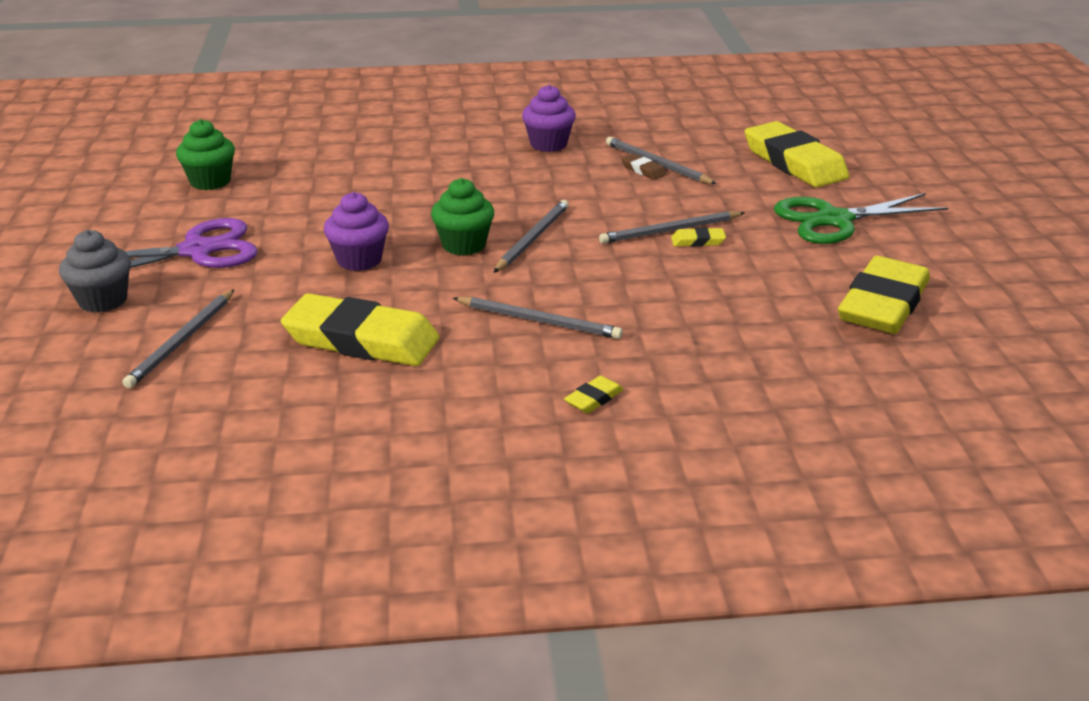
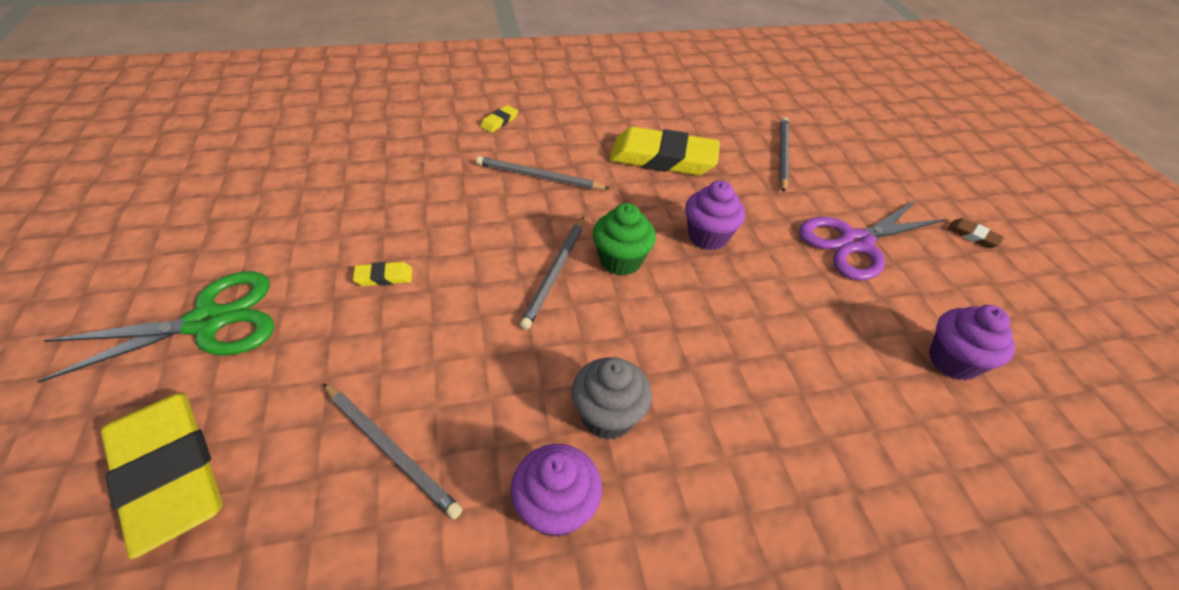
camera: 170 degrees right, 15 degrees up
(103, 300) = (872, 187): grey cupcake -> grey cupcake (608, 416)
(210, 181) = (953, 361): green cupcake -> purple cupcake
(643, 170) = (414, 430): brown eraser -> brown eraser (972, 236)
(670, 231) = (409, 293): grey pencil -> none
(883, 304) = (247, 201): yellow eraser -> none

